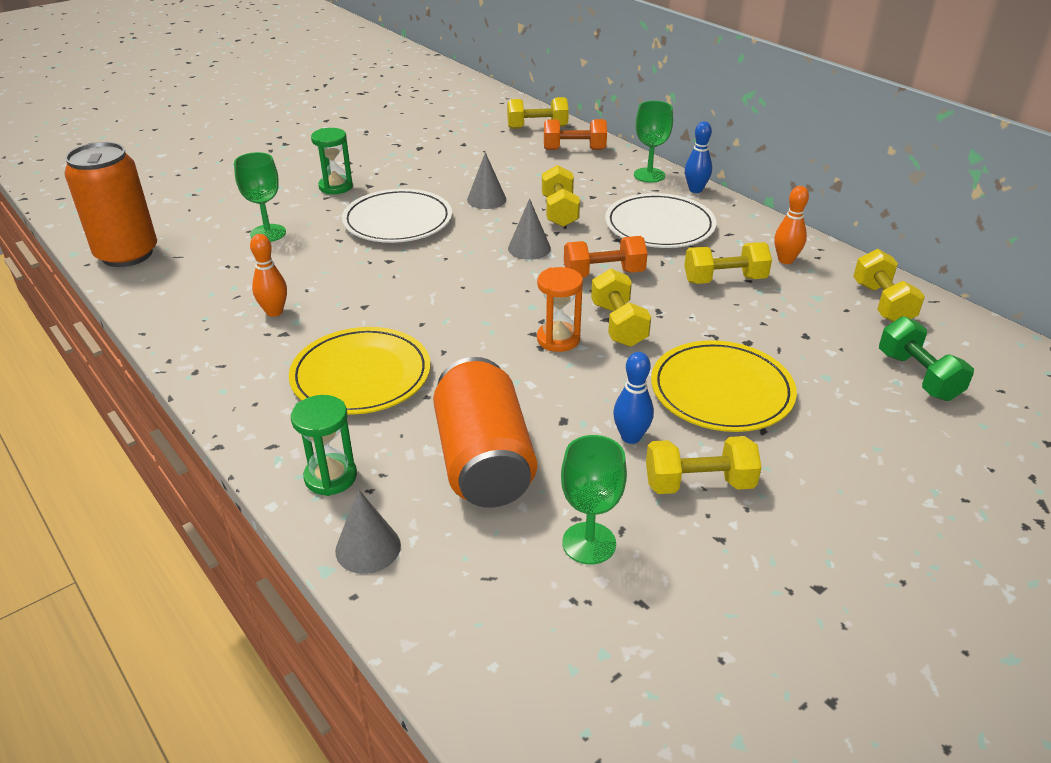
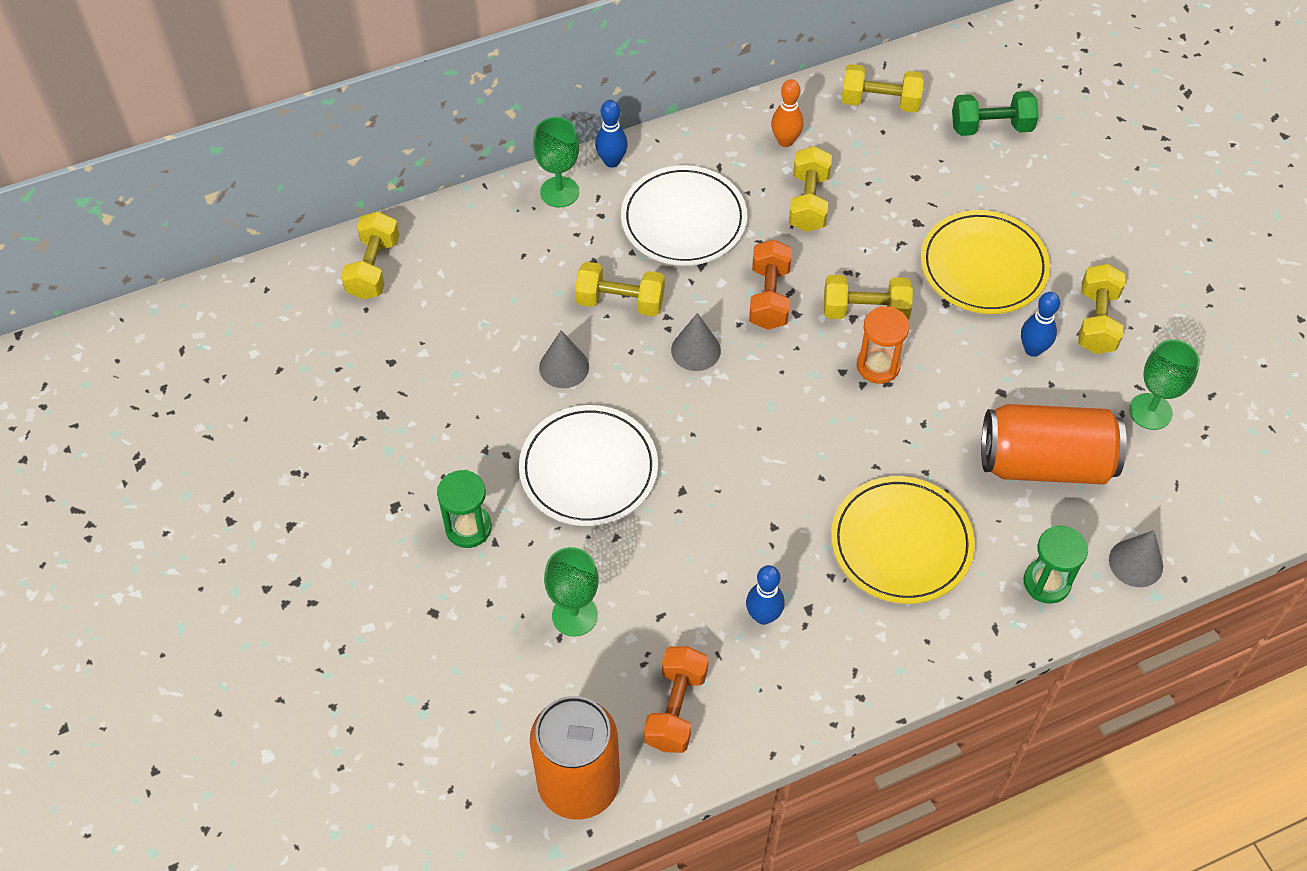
camera: 75 degrees left, 20 degrees up
(274, 312) = (763, 616): orange bowling pin -> blue bowling pin
(574, 149) = (459, 245): orange dumbbell -> orange dumbbell (675, 708)

